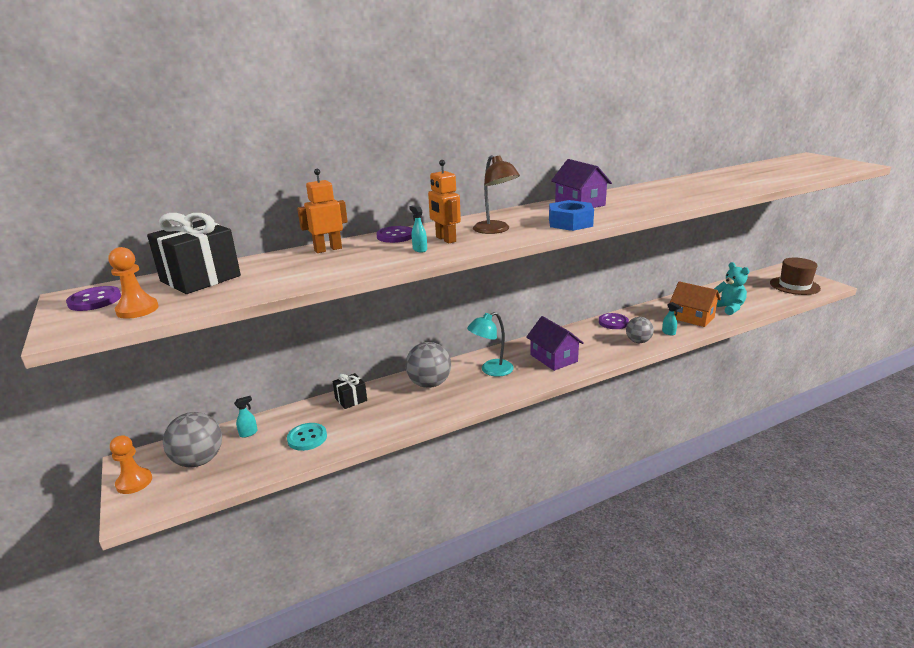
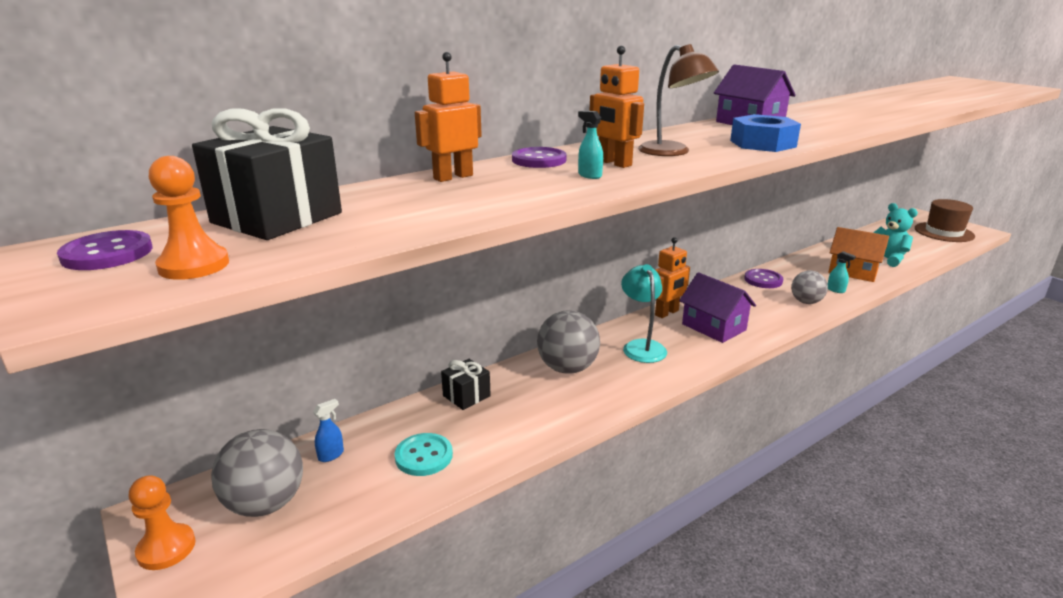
camera: 10 degrees left, 0 degrees up
(248, 433) = (331, 455): turquoise spray bottle -> blue spray bottle
(491, 370) = (641, 346): turquoise lamp -> turquoise lamp turned 120 degrees clockwise
(523, 346) = (667, 313): none -> orange robot

